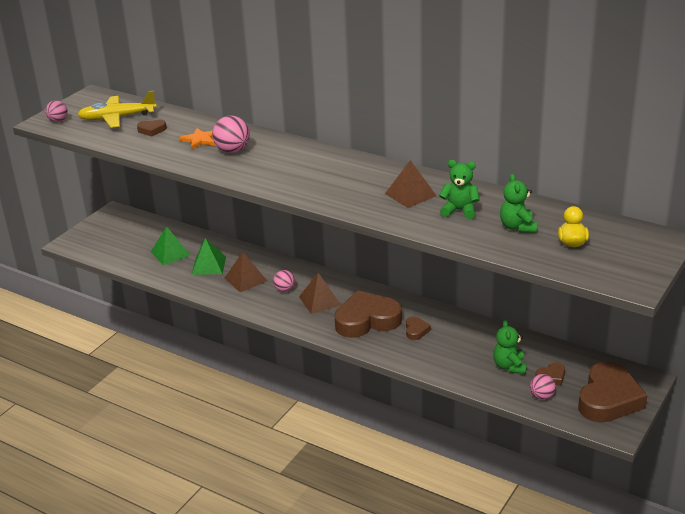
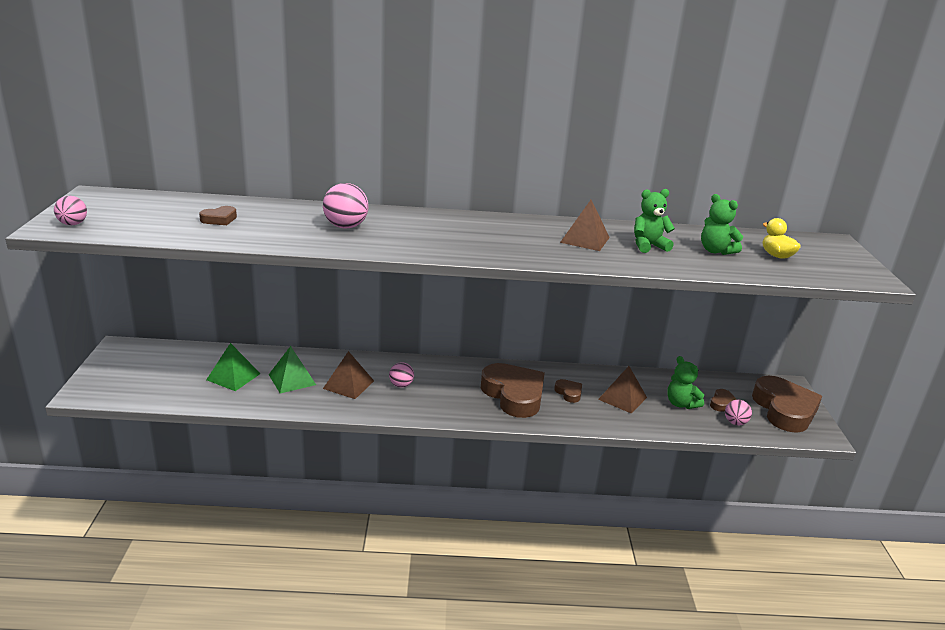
camera: 35 degrees left, 5 degrees down
(117, 118) = (157, 212): yellow plane -> none
(200, 140) = (293, 221): orange star -> none
(319, 301) = (448, 387): brown pyramid -> brown pyramid (622, 398)
(367, 320) = (514, 395): brown heart -> brown heart turned 105 degrees clockwise

